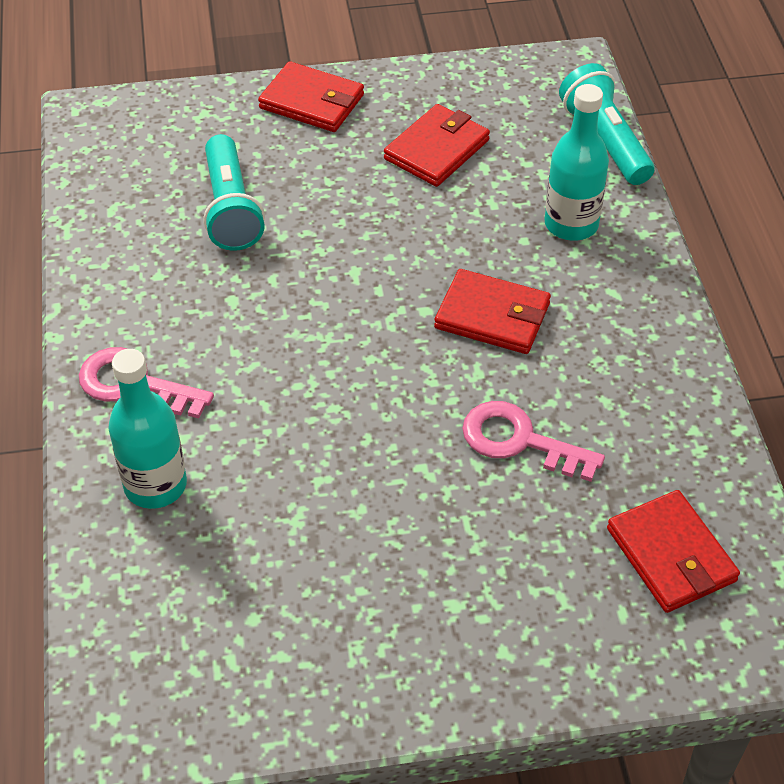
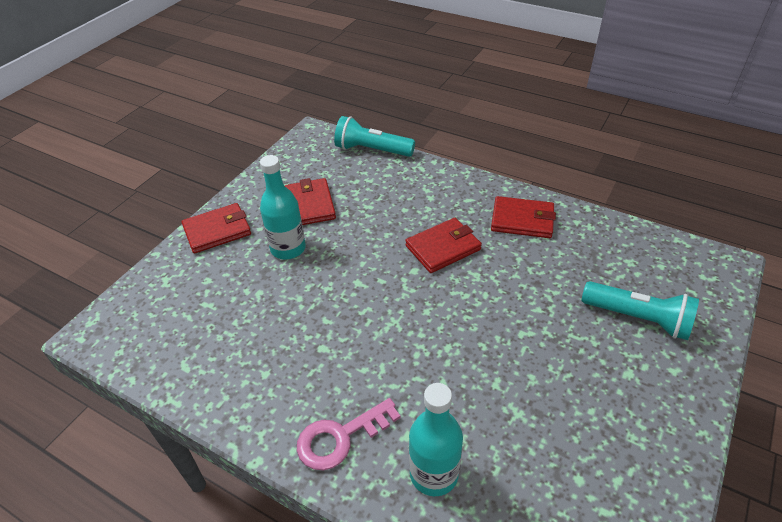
camera: 50 degrees left, 5 degrees down
(231, 209) = (253, 309): turquoise flashlight -> turquoise flashlight (638, 318)
(519, 441) = (535, 284): pink key -> none
(571, 224) = (411, 189): turquoise bottle -> turquoise bottle (288, 248)
(671, 555) = (648, 271): red wallet -> red wallet (522, 220)

